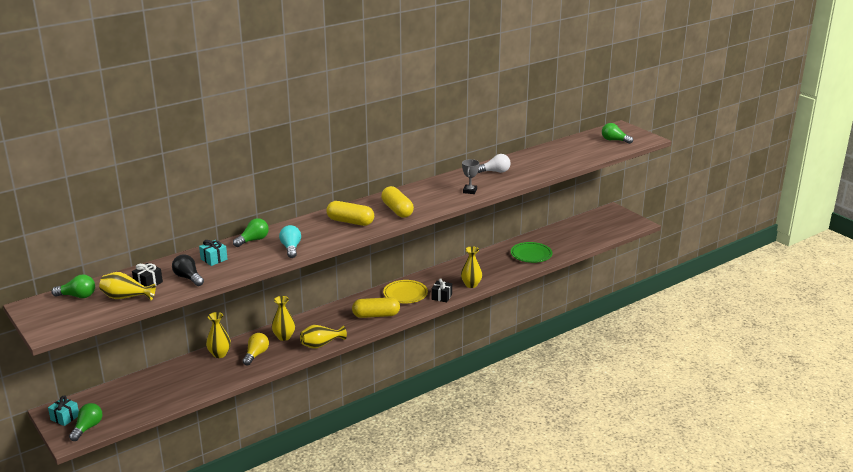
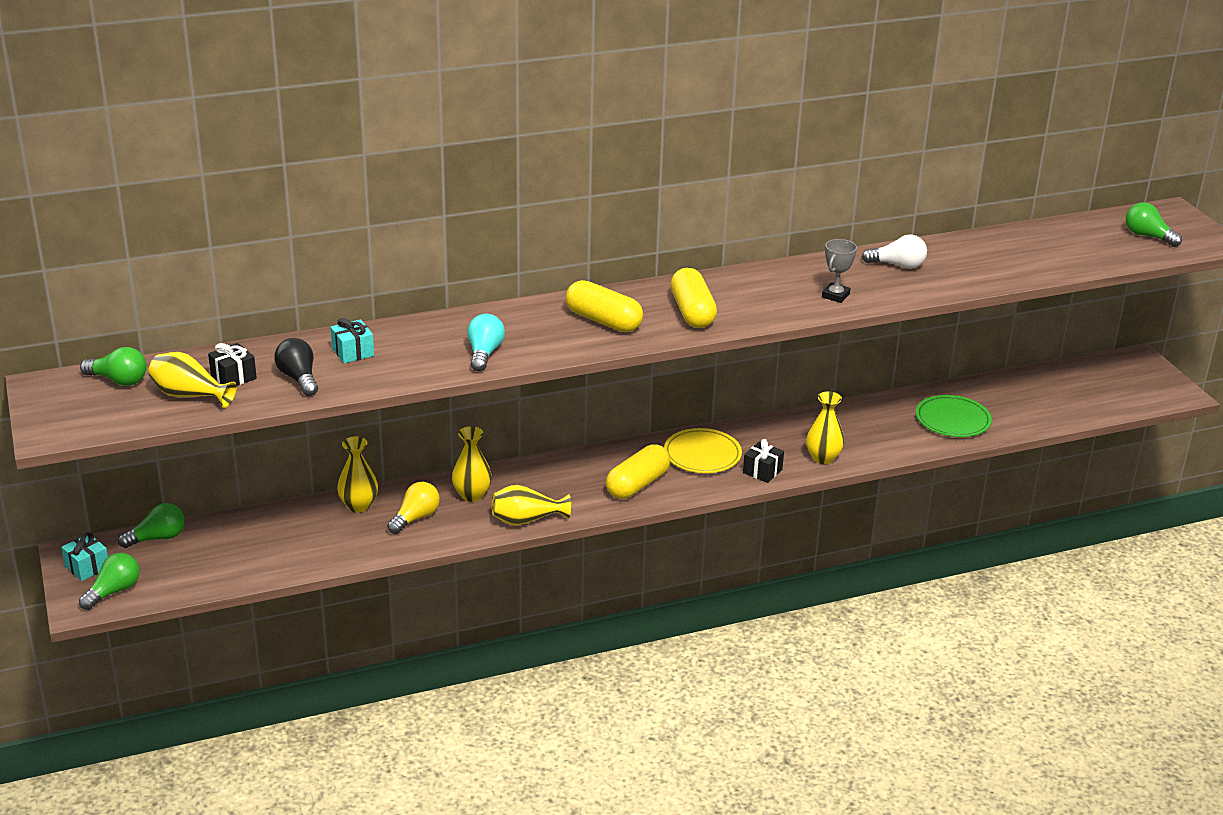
camera: 15 degrees right, 5 degrees up
(253, 240) = (430, 328): green light bulb -> green light bulb (157, 538)
(376, 315) = (637, 484): yellow capsule -> yellow capsule turned 60 degrees counterclockwise

